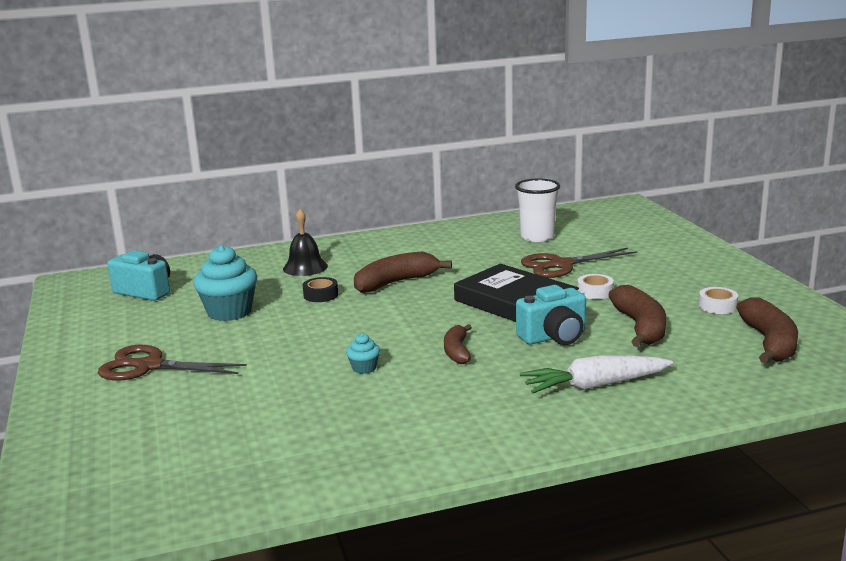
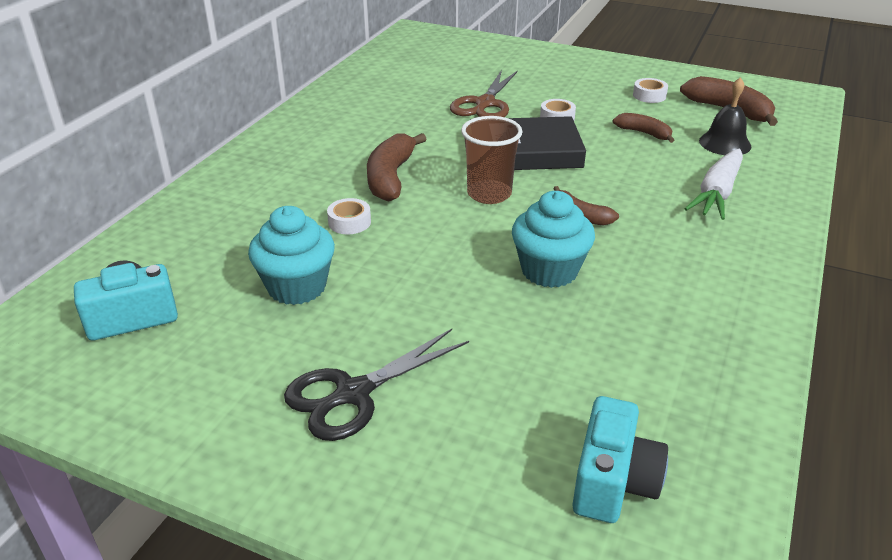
camera: 50 degrees left, 15 degrees up
(149, 366) = (353, 393): brown scissors -> black scissors
(305, 267) = (264, 201): black bell -> black bell (725, 143)
(321, 295) = (349, 222): black tape -> white tape
(364, 368) = (549, 270): turquoise cupcake -> turquoise cupcake, size x2.11
(431, 315) = (489, 194): none -> brown cup
(537, 237) = (411, 85): white cup -> none
(554, 337) = (612, 168): turquoise camera -> turquoise camera (613, 482)
(640, 327) = (644, 133): brown banana -> brown banana, size x0.60

